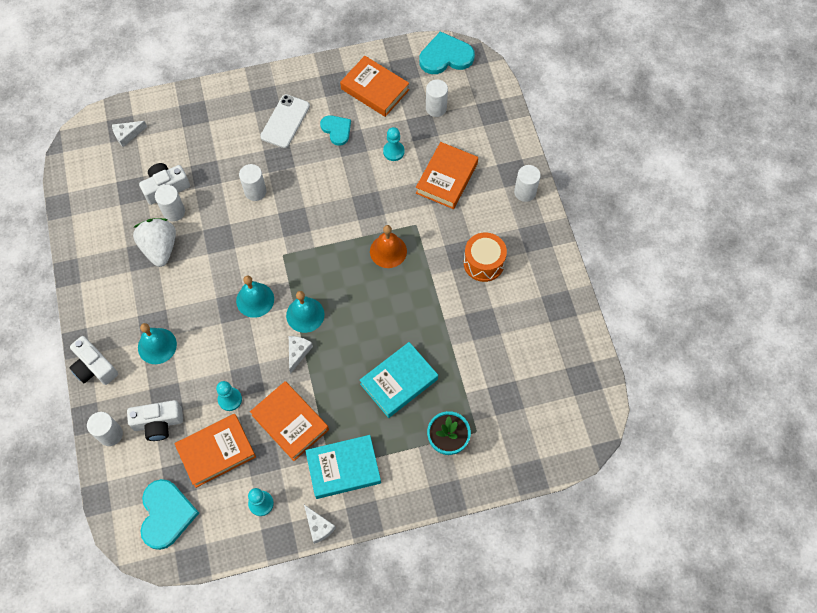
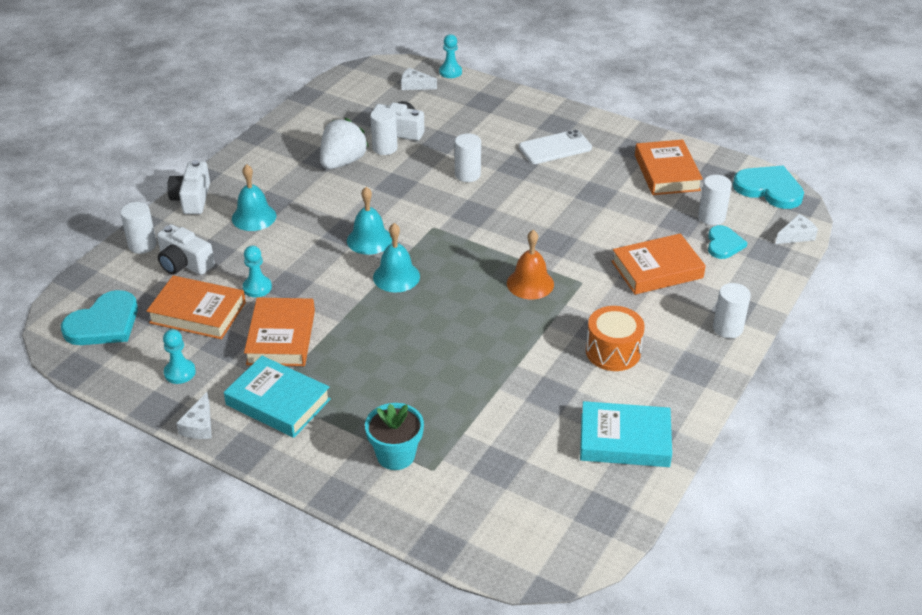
camera: 45 degrees right, 25 degrees down
(298, 352) = (354, 297): white cheese -> white cheese (796, 236)
(336, 130) = (594, 178): turquoise heart -> turquoise heart (724, 244)
(393, 151) = (628, 222): turquoise pawn -> turquoise pawn (450, 72)
(399, 381) = (412, 378): turquoise book -> turquoise book (624, 440)

